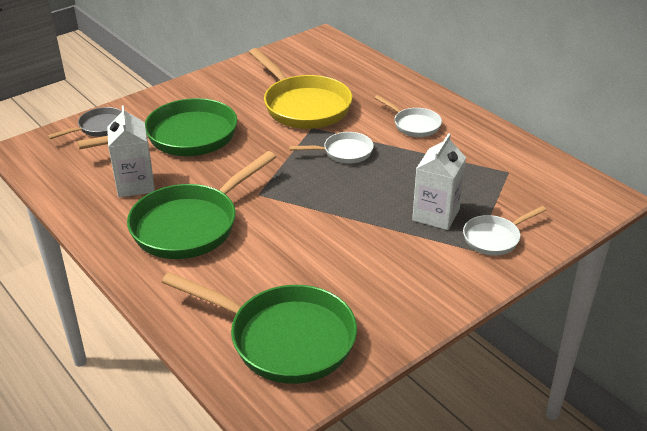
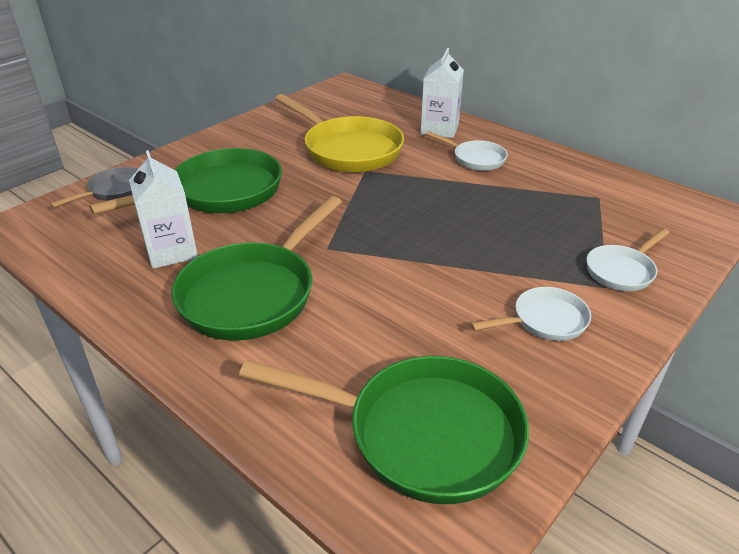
camera: 10 degrees left, 0 degrees up
(344, 152) = (411, 193): white pan -> white pan (545, 321)
(436, 215) = (543, 251): white carton -> white carton (439, 129)

